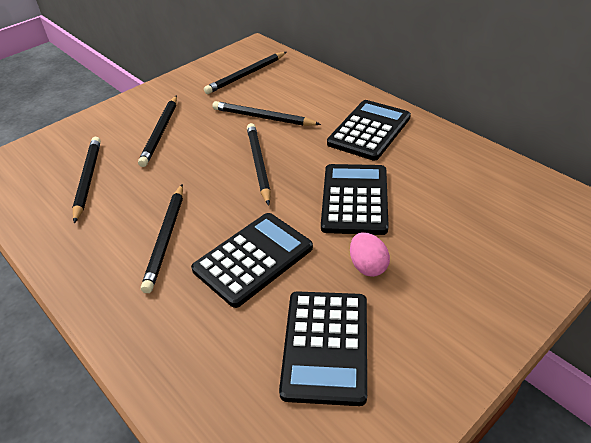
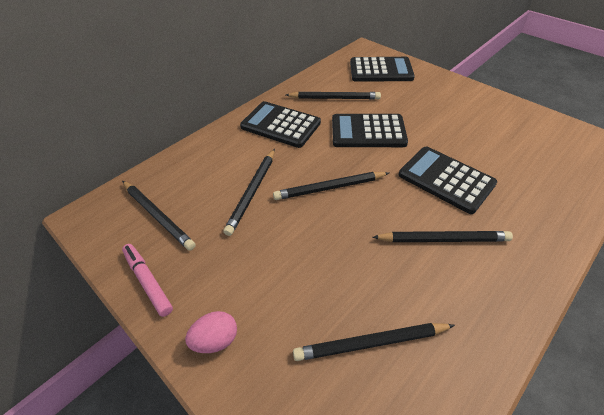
camera: 95 degrees left, 5 degrees up
(160, 132) = (273, 282): black pencil -> black pencil (334, 98)
(184, 80) = (148, 281): none -> pink marker
(326, 346) = (502, 141): black calculator -> black calculator (381, 70)
(368, 266) = (432, 126): pink egg -> pink egg (216, 340)

